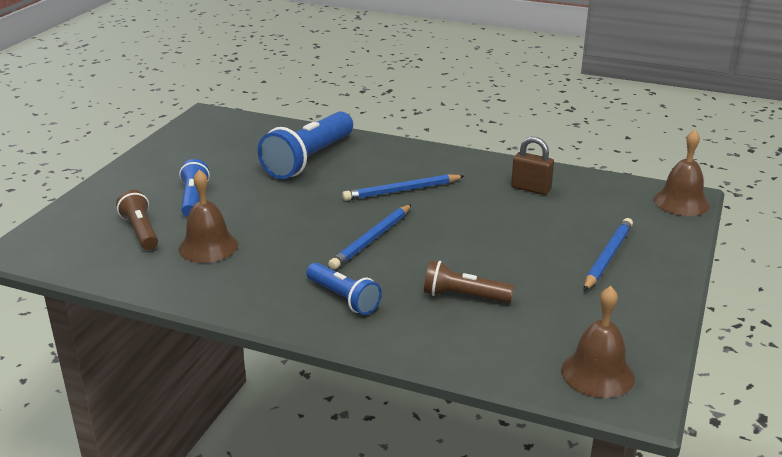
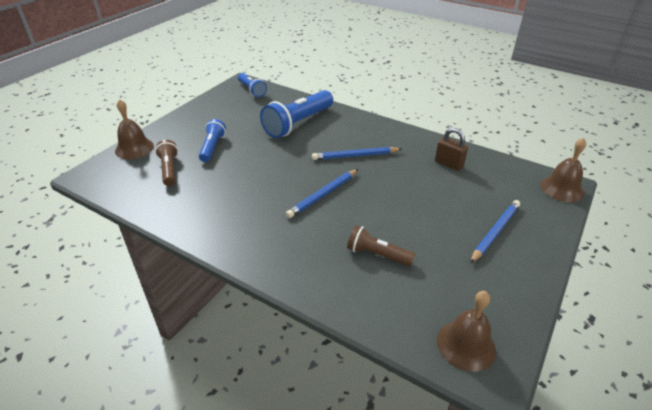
camera: 10 degrees right, 10 degrees up
(208, 246) = (209, 187): brown bell -> brown bell (134, 148)
(343, 298) = (289, 244): blue flashlight -> blue flashlight (252, 90)

